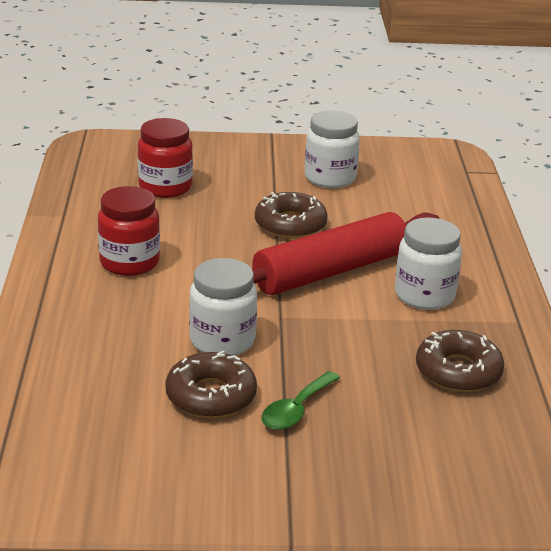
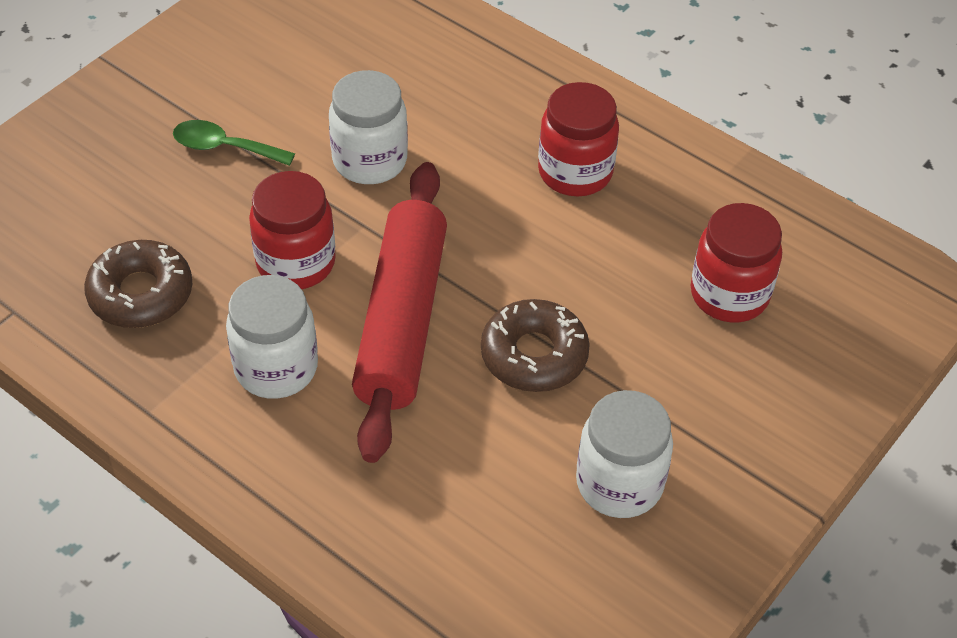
camera: 130 degrees right, 20 degrees up
(211, 395) = (302, 109): brown donut -> none
(296, 410) = (224, 147): green spoon -> green spoon turned 60 degrees counterclockwise
(346, 326) = (296, 263): none -> red jar

